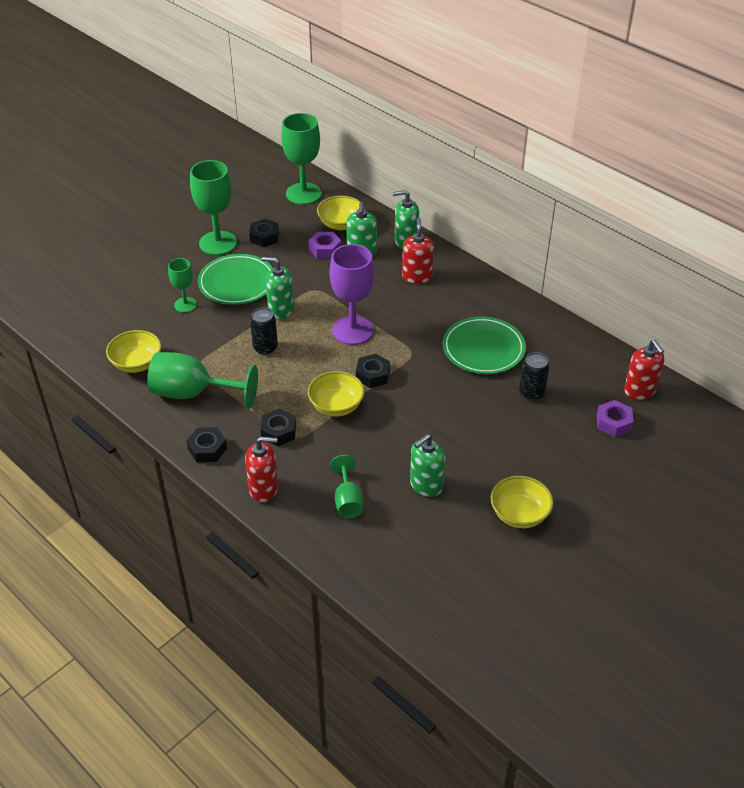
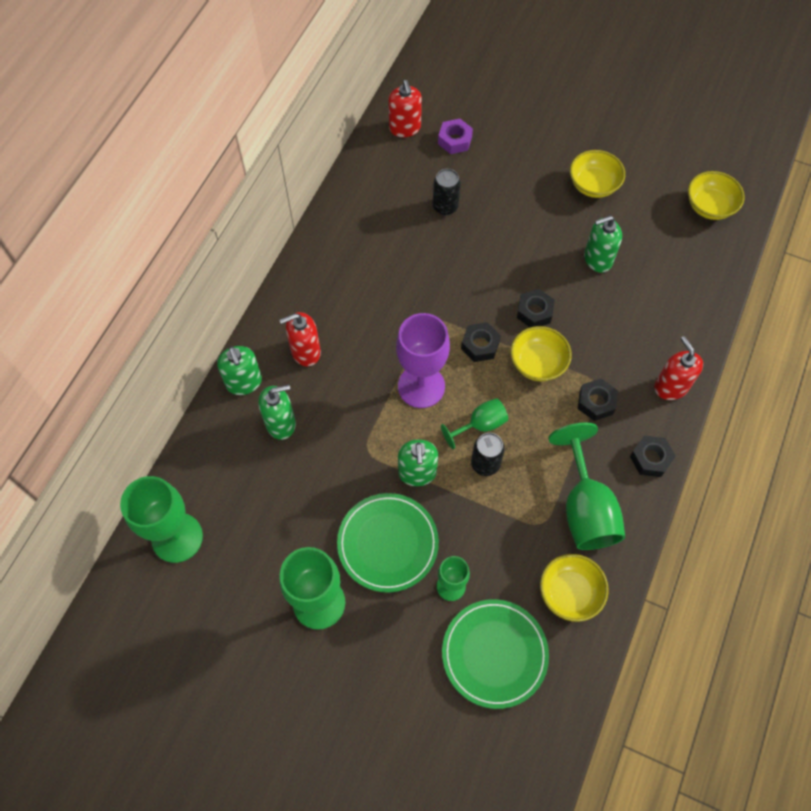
camera: 110 degrees left, 20 degrees up
(264, 237) = (287, 549): black nut -> black nut (534, 312)
(325, 249) = (288, 466): purple nut -> none
(341, 224) = (231, 466): yellow bowl -> yellow bowl (709, 206)
(347, 501) = (647, 313): green goblet -> green goblet (480, 425)
(426, 485) = (597, 259): green soap dispenser -> green soap dispenser turned 135 degrees clockwise
(483, 348) = (399, 259): green plate -> green plate (494, 654)
(640, 391) = (405, 128): red soap dispenser -> red soap dispenser turned 120 degrees clockwise

